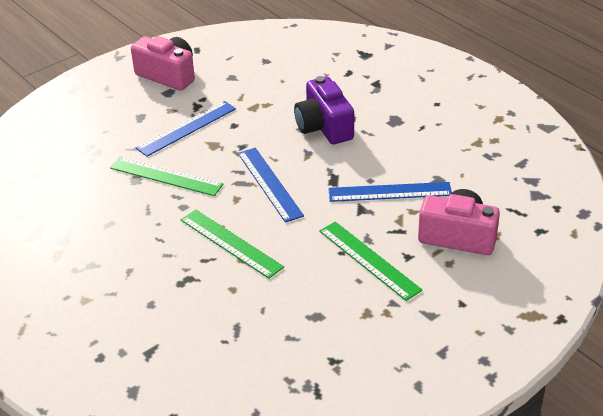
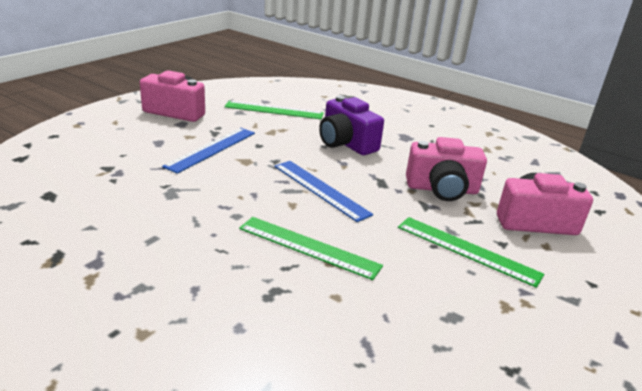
camera: 20 degrees left, 10 degrees down
(166, 176) = (205, 189): green ruler -> green ruler (274, 110)
(390, 192) = (442, 189): blue ruler -> pink camera

